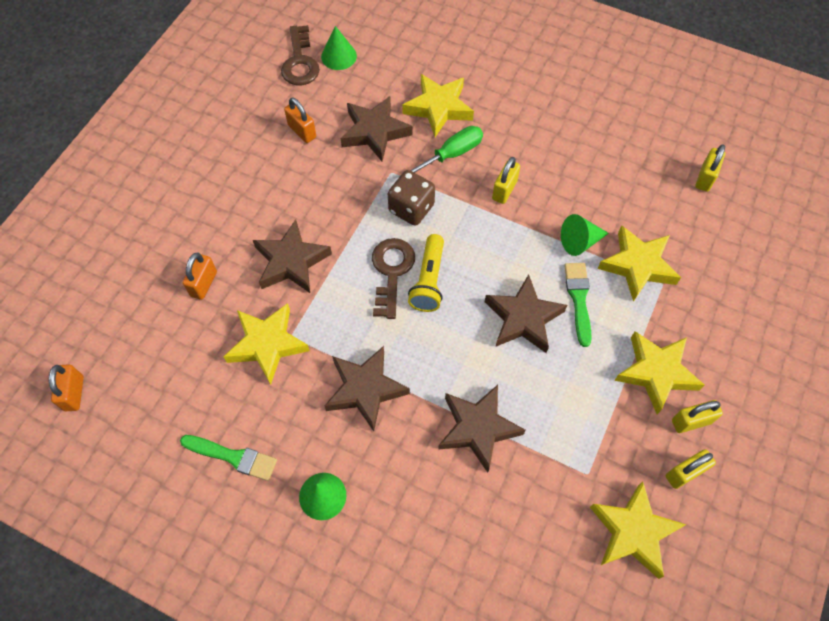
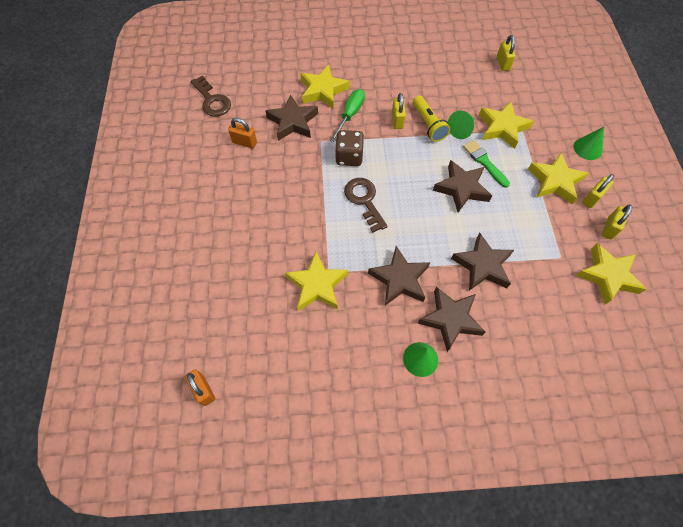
camera: 30 degrees left, 0 degrees up
(204, 284) = (246, 269): orange padlock -> none
(233, 457) = (346, 368): green brush -> none
(291, 262) = (295, 226): brown star -> brown star (450, 319)
(339, 56) = (236, 86): green cone -> green cone (587, 148)
(429, 281) = (391, 194): yellow flashlight -> yellow flashlight (428, 125)

